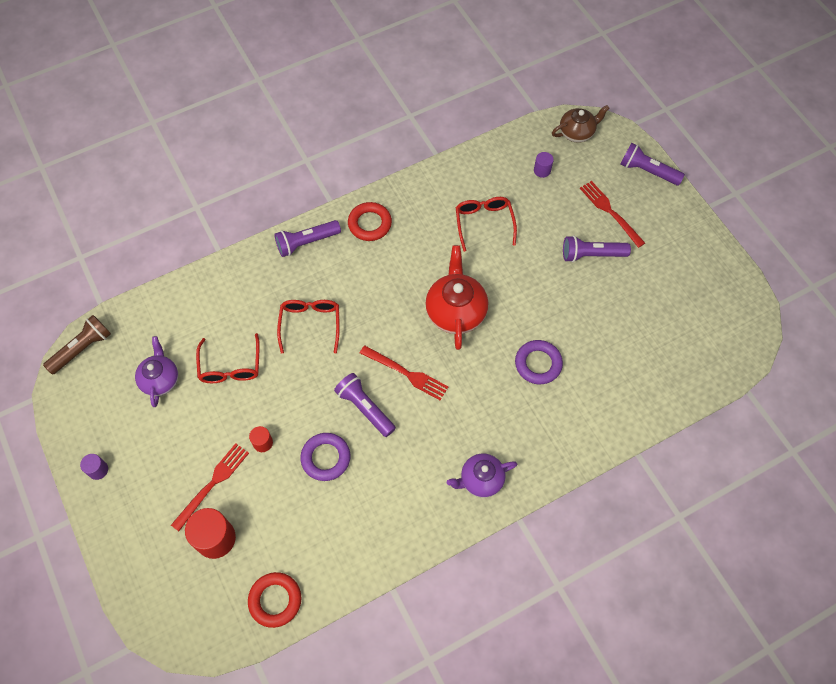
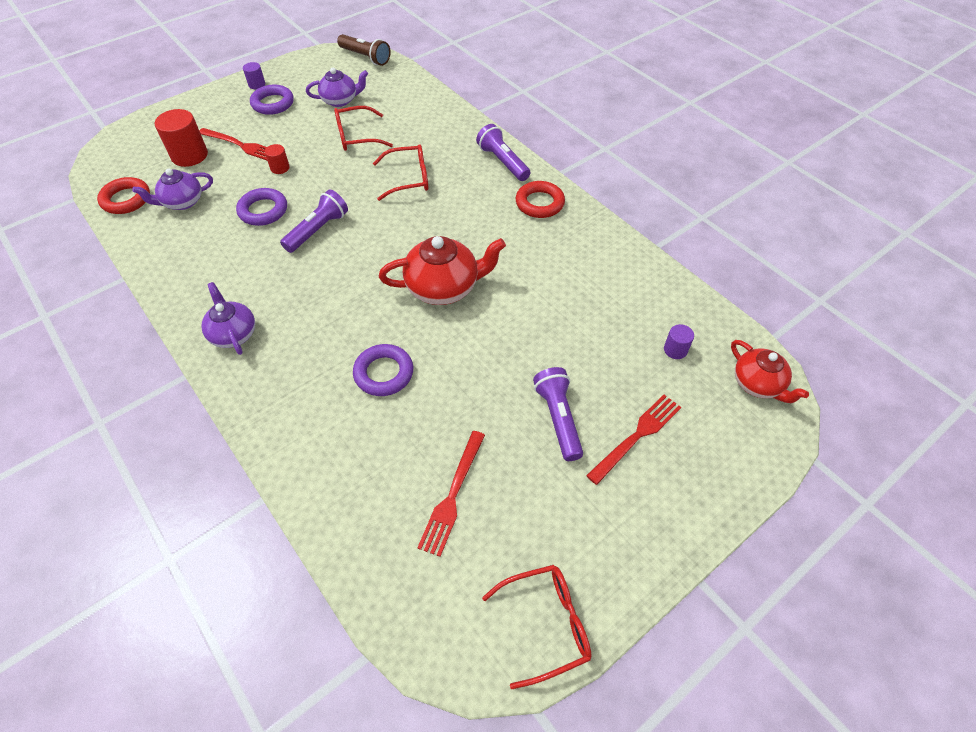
camera: 80 degrees right, 10 degrees down
(143, 451) = (273, 103): none -> purple ring
(294, 539) = (182, 202): none -> purple teapot
(407, 374) = (360, 257): red fork -> red fork (452, 496)
(484, 223) = (572, 299): red glasses -> red glasses (546, 624)
(577, 132) = (758, 384): brown teapot -> red teapot
(647, 171) = (729, 482): purple flashlight -> none

